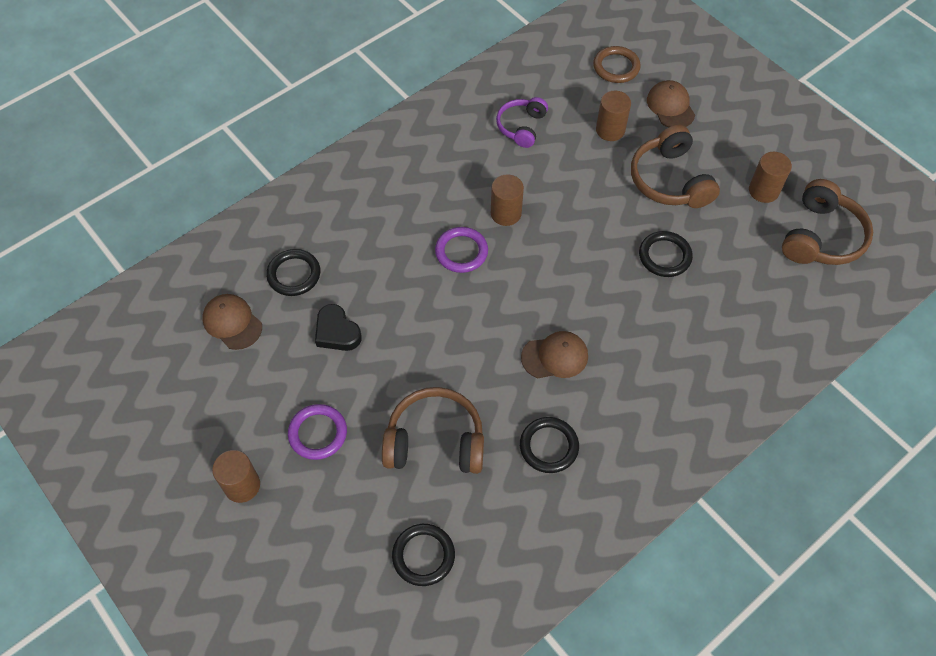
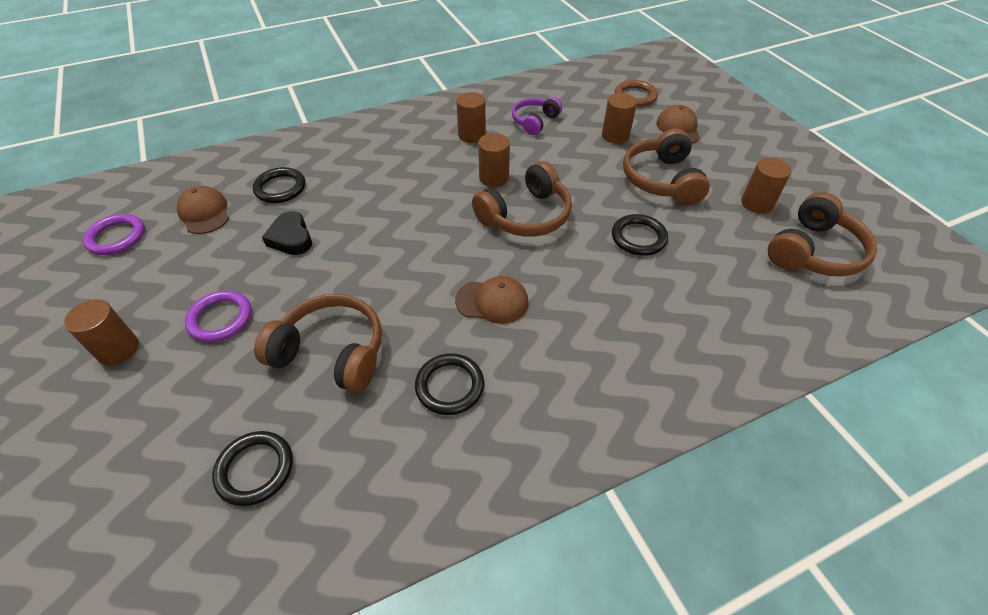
camera: 15 degrees right, 10 degrees down
(461, 252) = (439, 198): purple ring -> purple ring (117, 237)
(462, 160) = (472, 135): none -> brown cylinder
(553, 254) = (526, 216): none -> brown headphones

